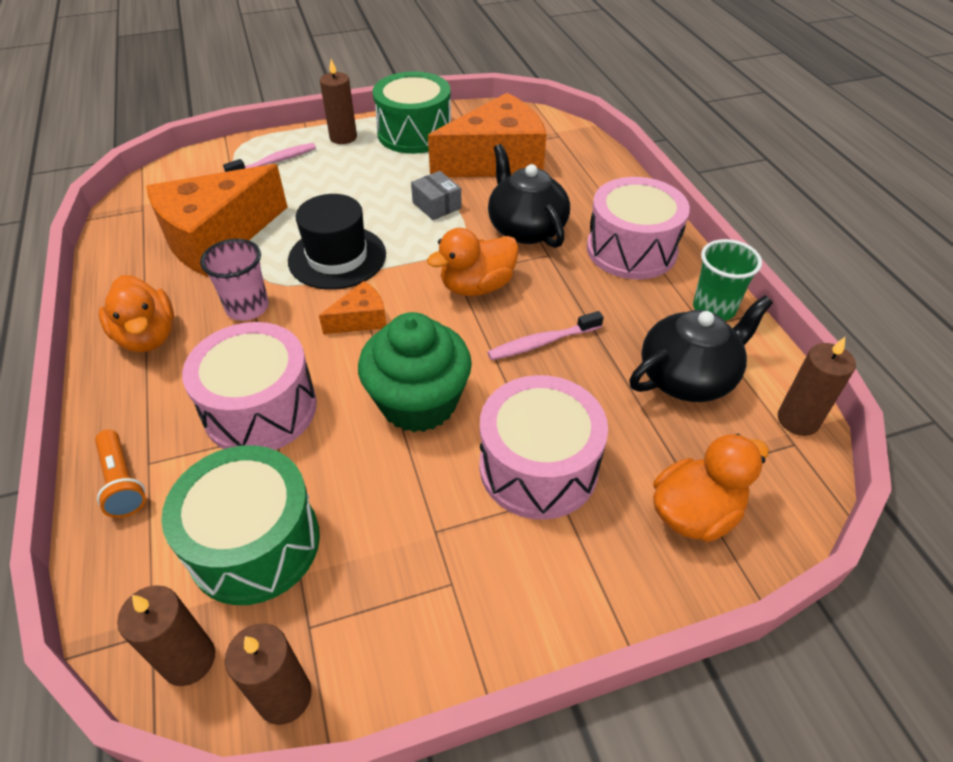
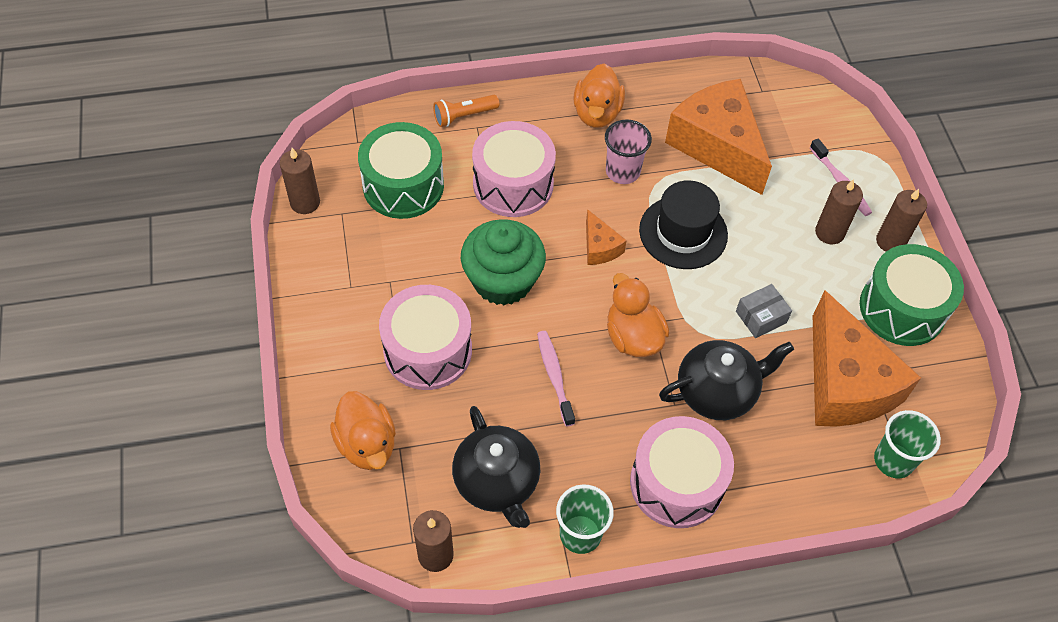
camera: 95 degrees right, 10 degrees up
(148, 336) = (597, 113): orange duck -> orange duck turned 60 degrees counterclockwise
(189, 659) = (337, 159): brown candle -> brown candle (829, 232)
(561, 140) = (893, 460): none -> green cup

